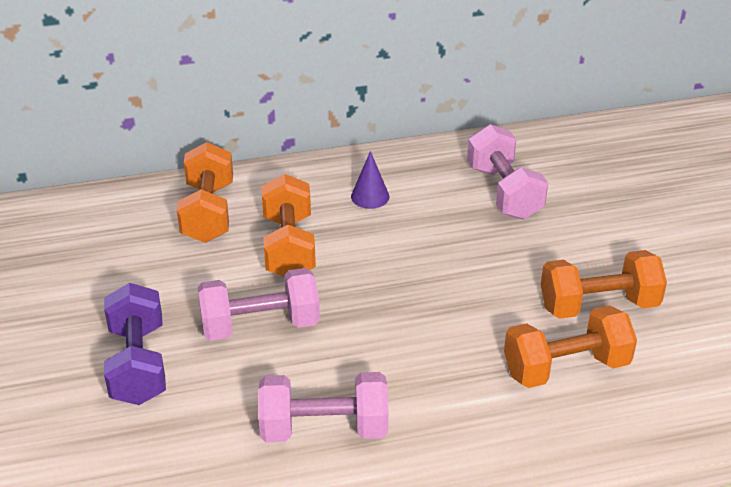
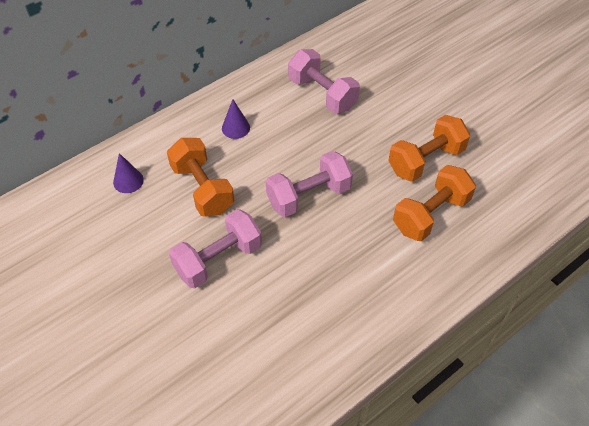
camera: 25 degrees left, 15 degrees up
(138, 364) = (149, 325): purple dumbbell -> none
(208, 212) = (128, 181): orange dumbbell -> purple cone
(324, 428) = (306, 322): pink dumbbell -> pink dumbbell (308, 196)

